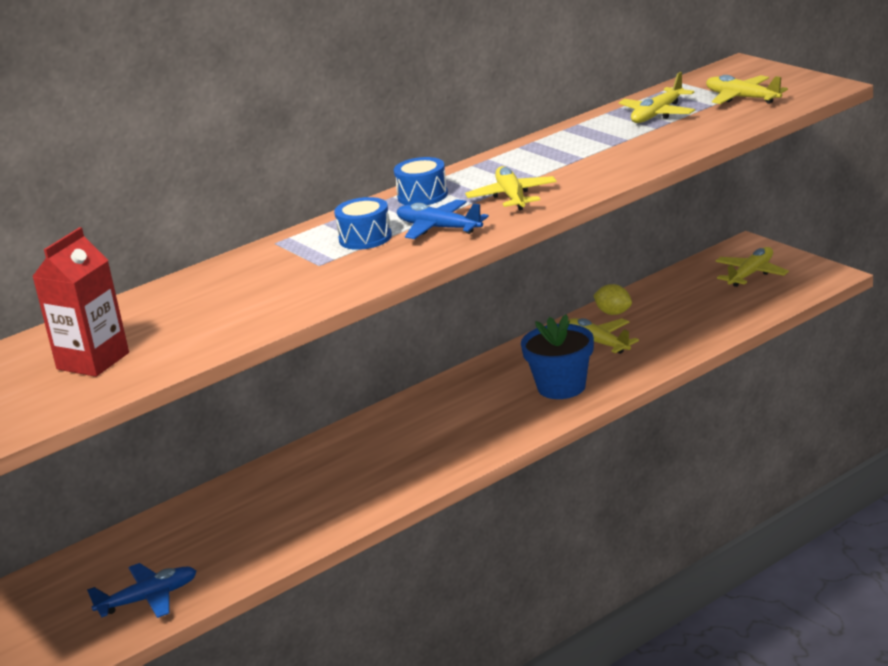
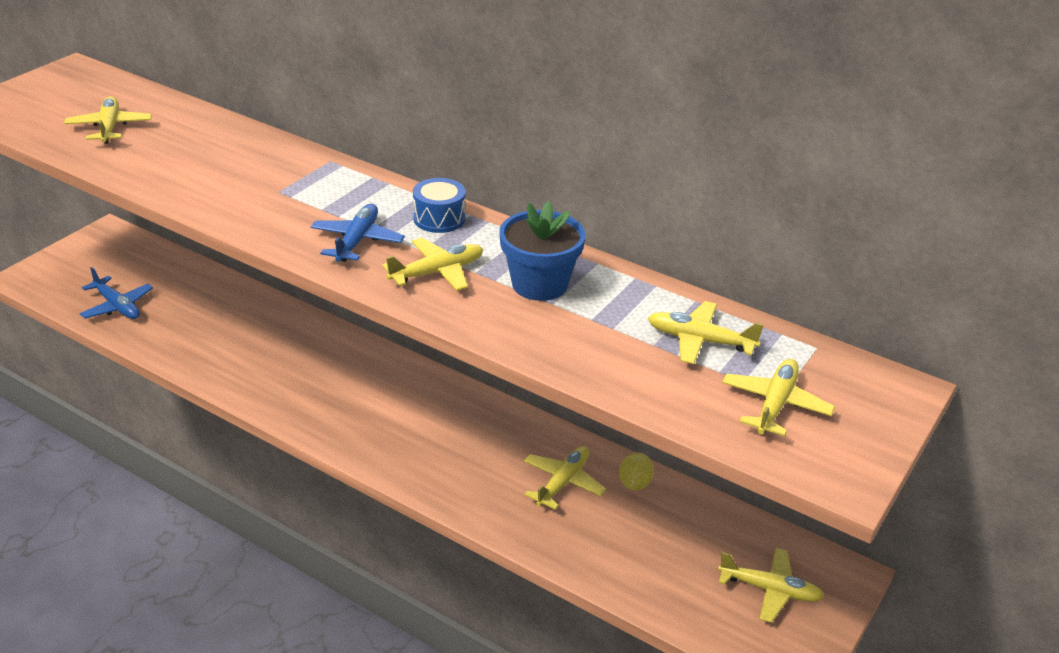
camera: 65 degrees right, 10 degrees up
(93, 361) = (109, 127): red carton -> yellow plane
(365, 238) = (336, 204): blue drum -> none
(561, 387) = (464, 471): blue flower pot -> blue flower pot (539, 284)

